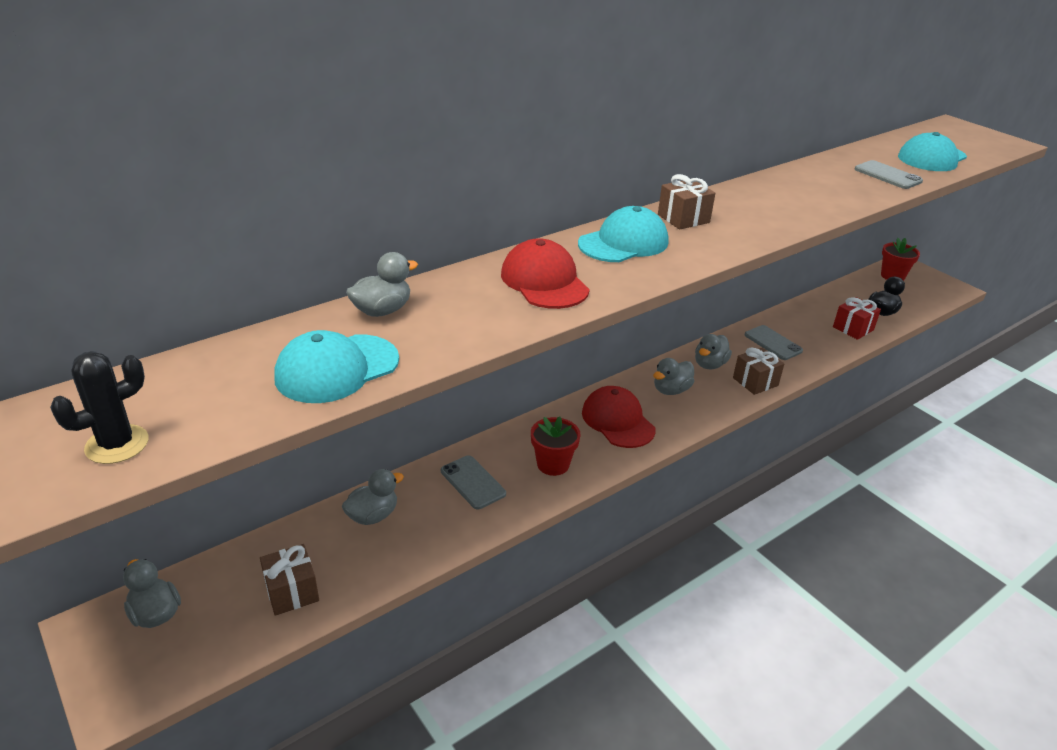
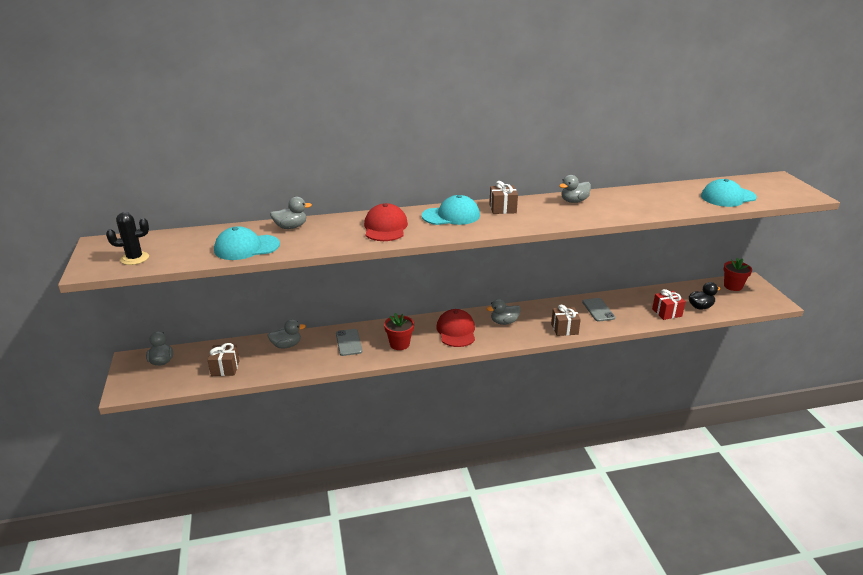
camera: 25 degrees right, 5 degrees down
(709, 364) = (542, 313): grey duck -> grey duck (574, 201)
(887, 175) = (677, 203): grey phone -> none

